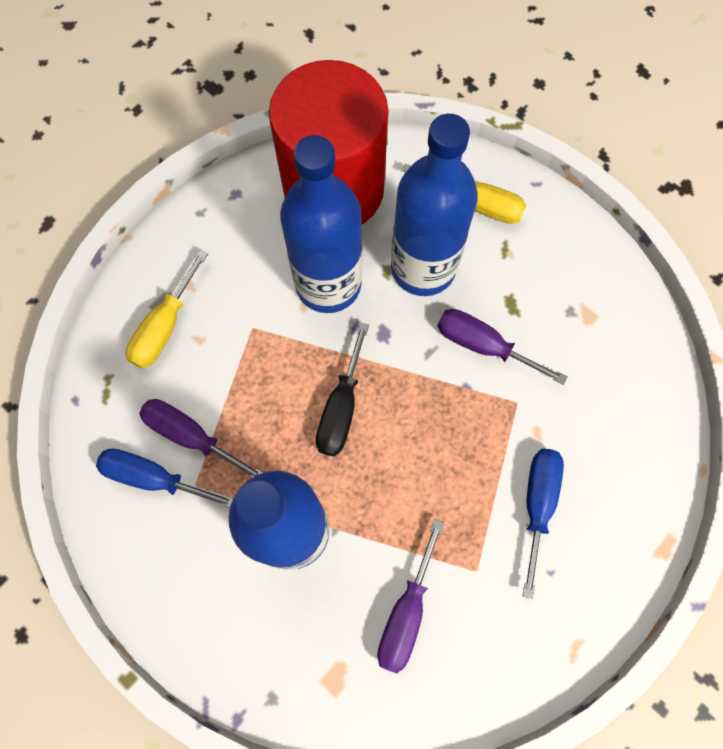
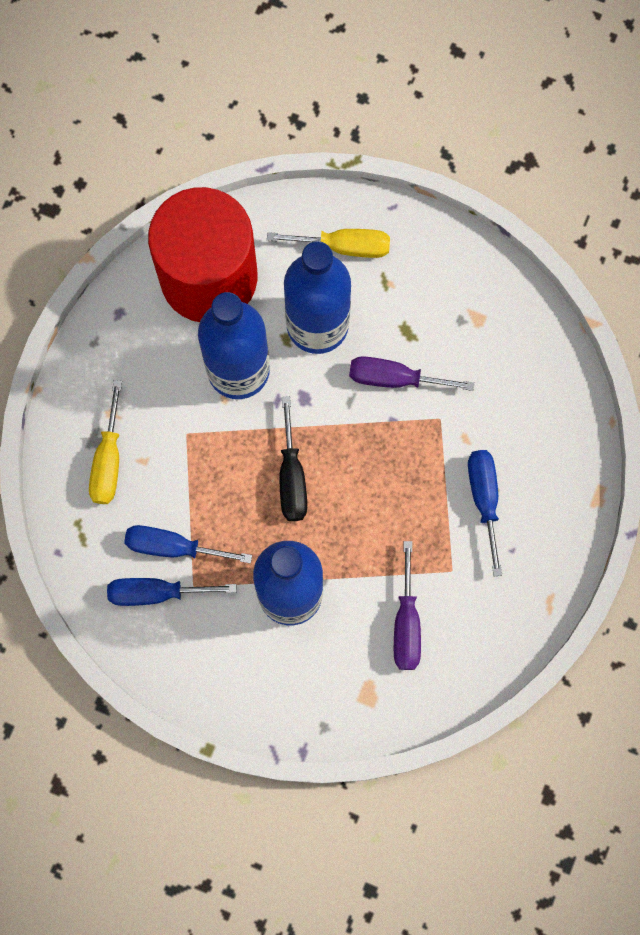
camera: 20 degrees left, 5 degrees up
(191, 436) = (173, 547): purple screwdriver -> blue screwdriver

